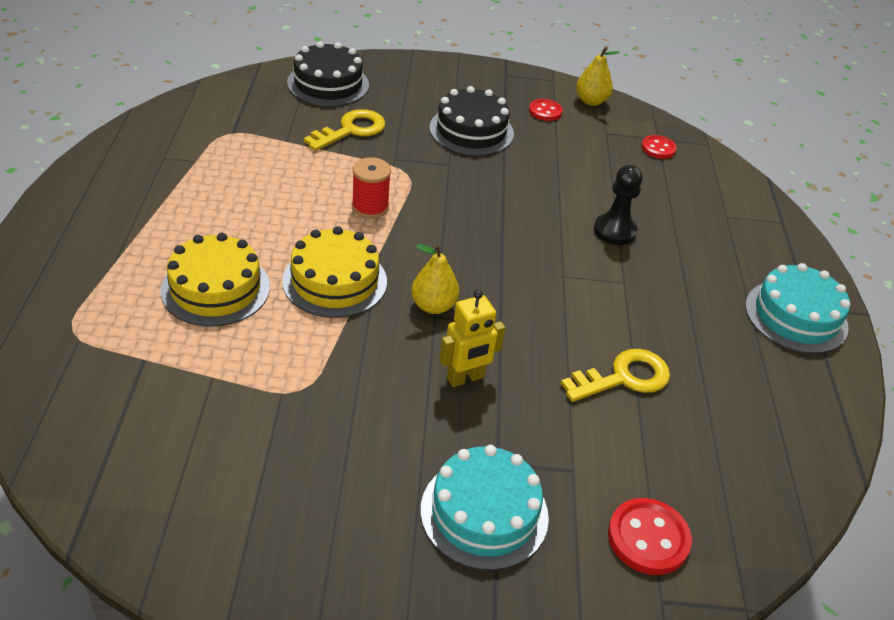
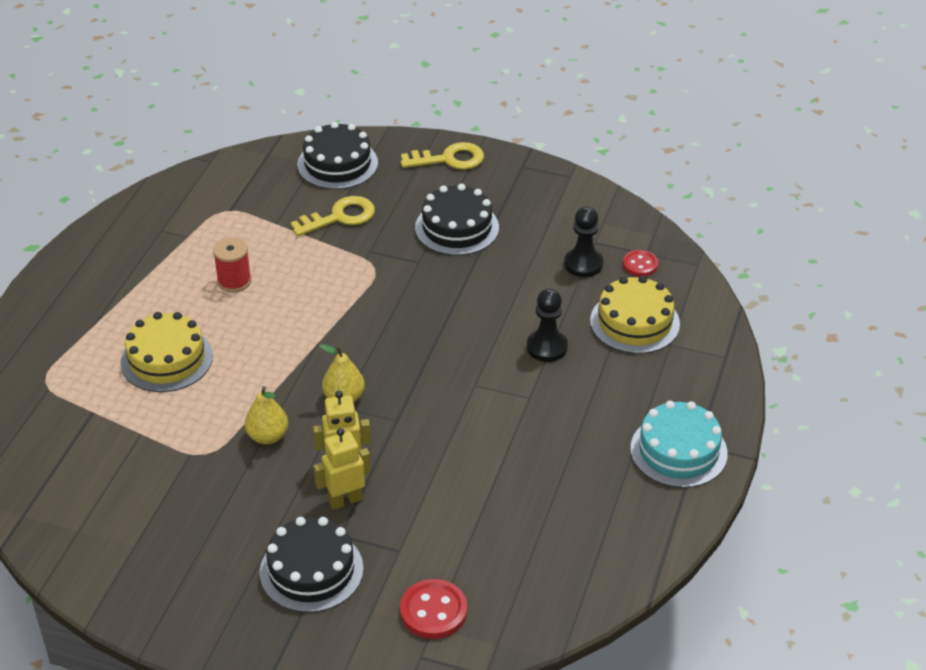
camera: 20 degrees right, 0 degrees up
(335, 281) = (268, 365): yellow cake -> yellow cake (635, 322)
(370, 207) = (326, 298): red spool -> red spool (234, 281)
(484, 513) = (311, 570): turquoise cake -> black cake
(485, 420) = (345, 500): none -> yellow robot
(545, 111) = (542, 212): red button -> none
(591, 101) = (597, 204): yellow pear -> yellow pear (267, 436)
(607, 152) = (583, 264): none -> black pawn
(623, 377) = (482, 483): yellow key -> yellow key (449, 159)

